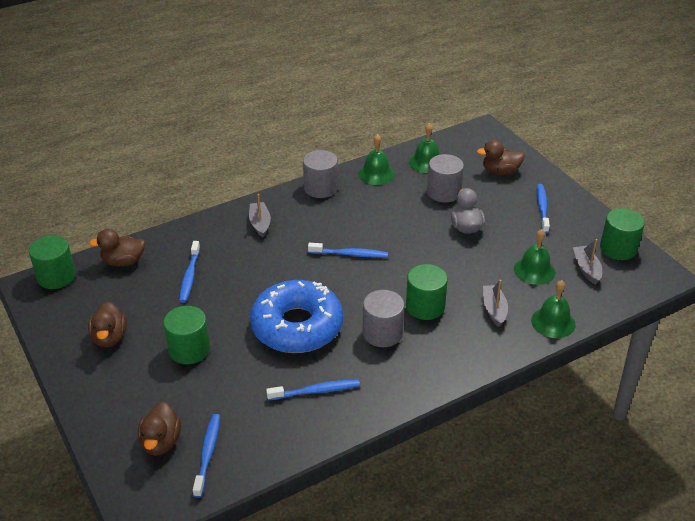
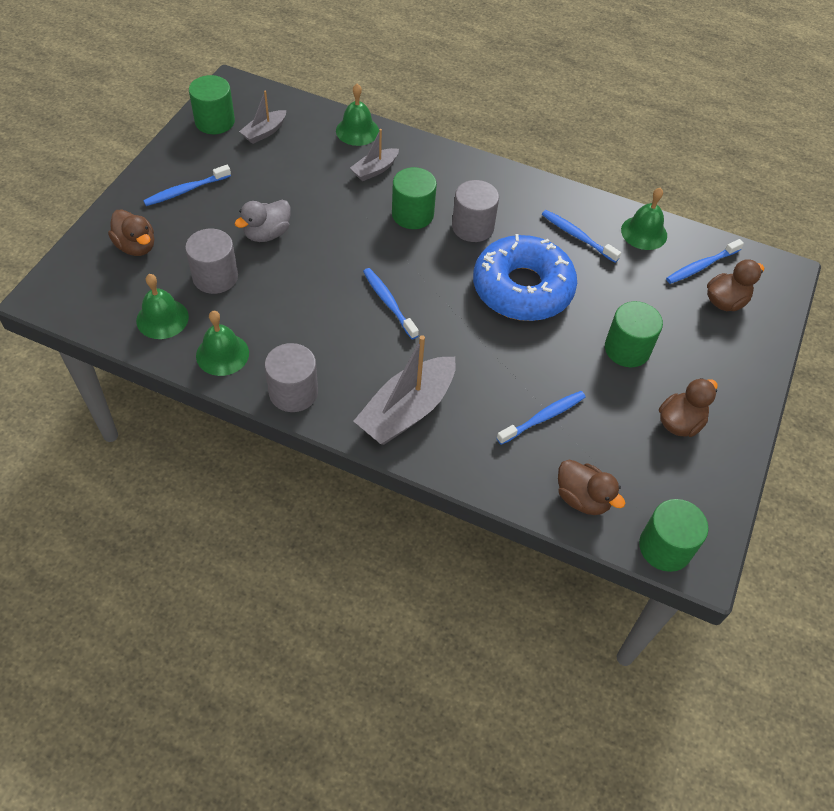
camera: 130 degrees left, 15 degrees up
(260, 223) = (407, 410): grey boat -> grey boat, size x1.86
(534, 270) = (296, 163): green bell -> green bell (644, 232)

